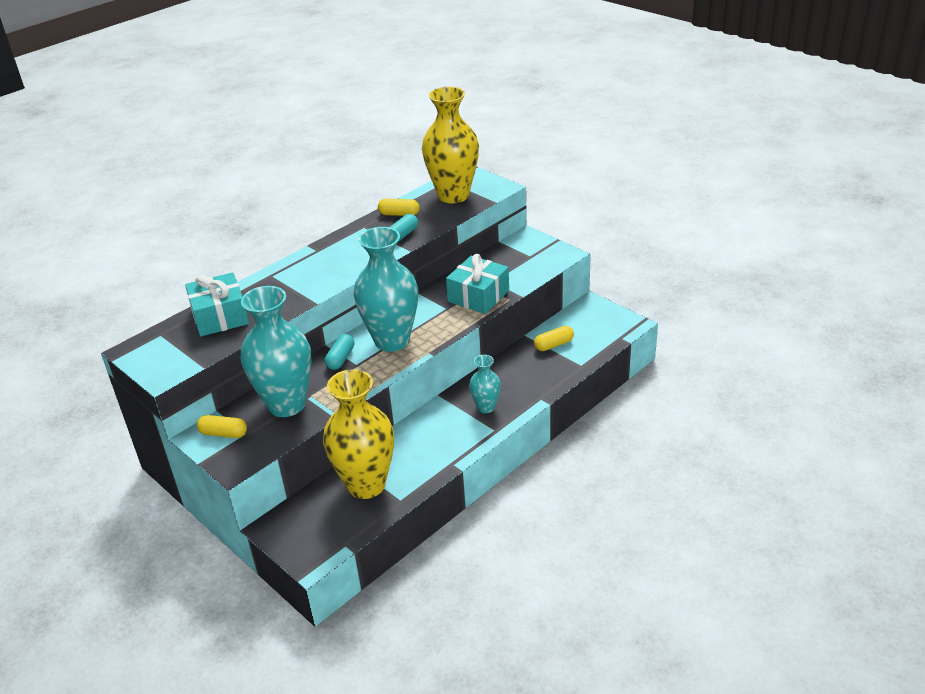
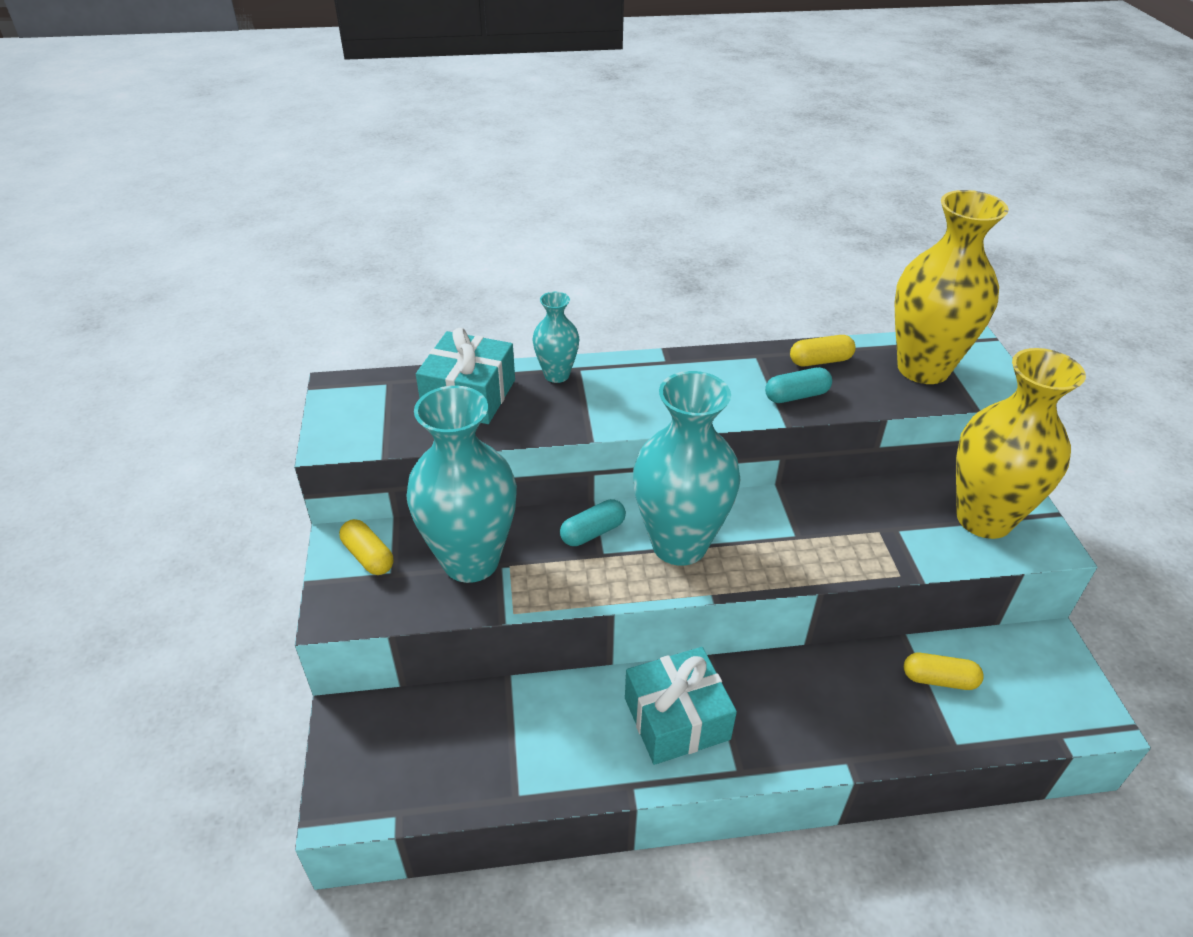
camera: 35 degrees right, 5 degrees up
(366, 485) = (500, 737): yellow vase -> yellow vase (984, 519)
(399, 214) = (820, 361): yellow capsule -> yellow capsule turned 60 degrees counterclockwise
(478, 296) = (858, 542): turquoise gift -> turquoise gift (676, 718)
(486, 407) = (755, 722): turquoise vase -> turquoise vase (557, 375)

